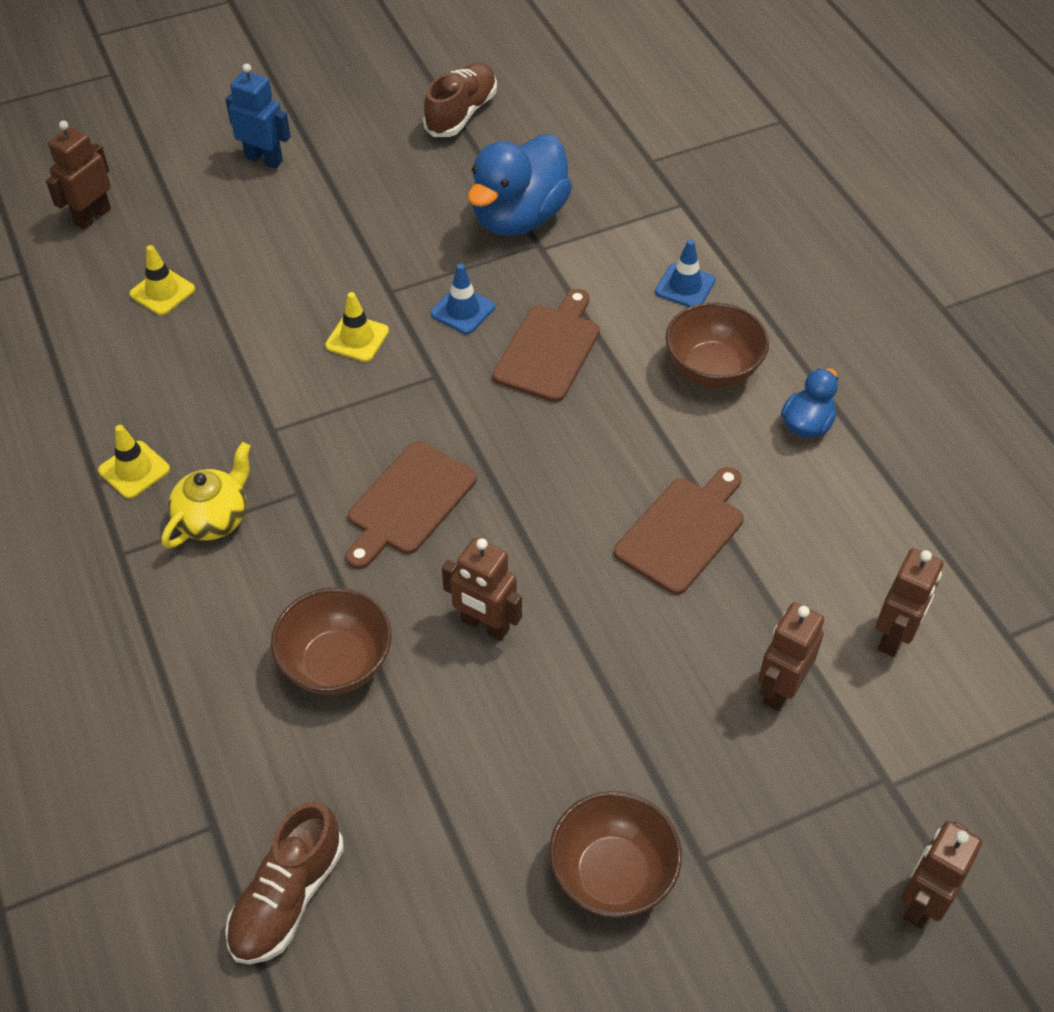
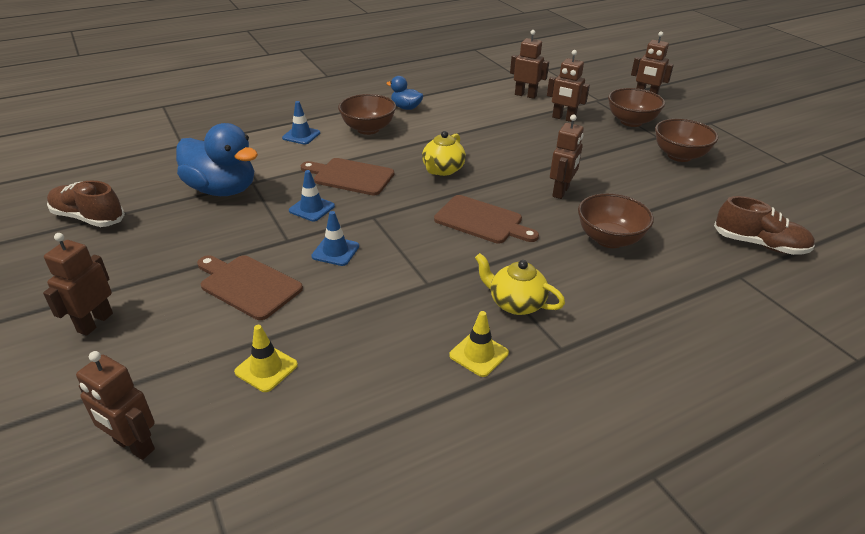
camera: 95 degrees left, 15 degrees down
(264, 159) = (95, 322): blue robot -> brown robot
(357, 338) = (335, 251): yellow traffic cone -> blue traffic cone
(566, 465) = (442, 170): none -> yellow teapot
(683, 531) = (481, 138): brown cutting board -> brown cutting board (248, 285)
(773, 824) = (631, 122): none -> brown bowl

